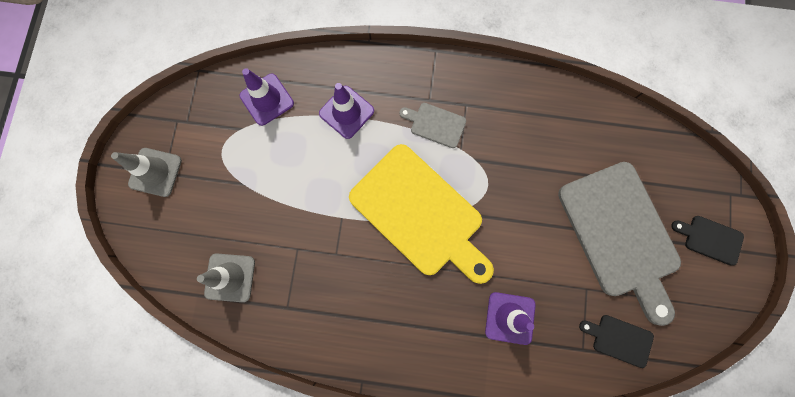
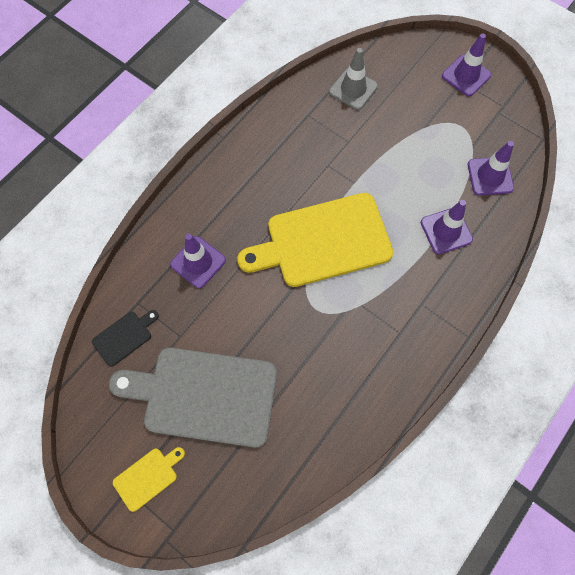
camera: 120 degrees right, 10 degrees down
(155, 172) = (466, 76): grey traffic cone -> purple traffic cone
(435, 124) = (395, 296): grey cutting board -> none
(710, 239) = (147, 477): black cutting board -> yellow cutting board

